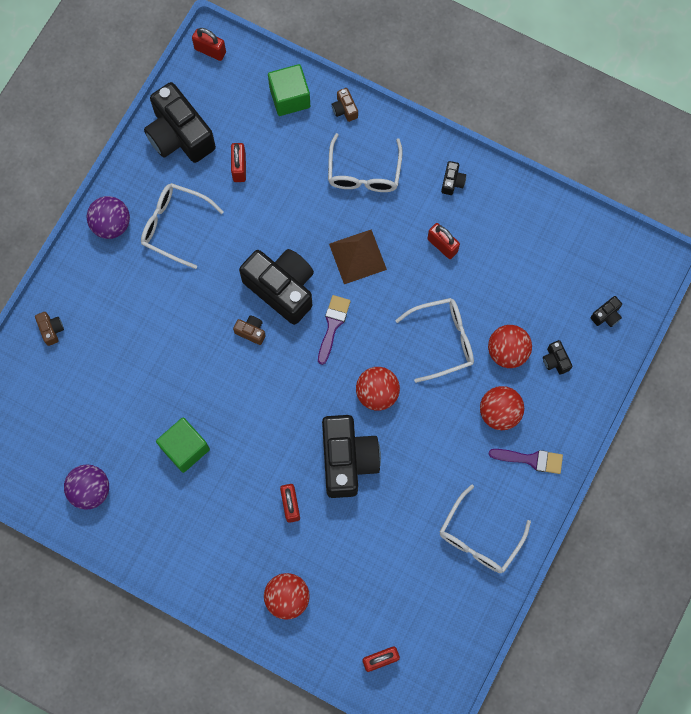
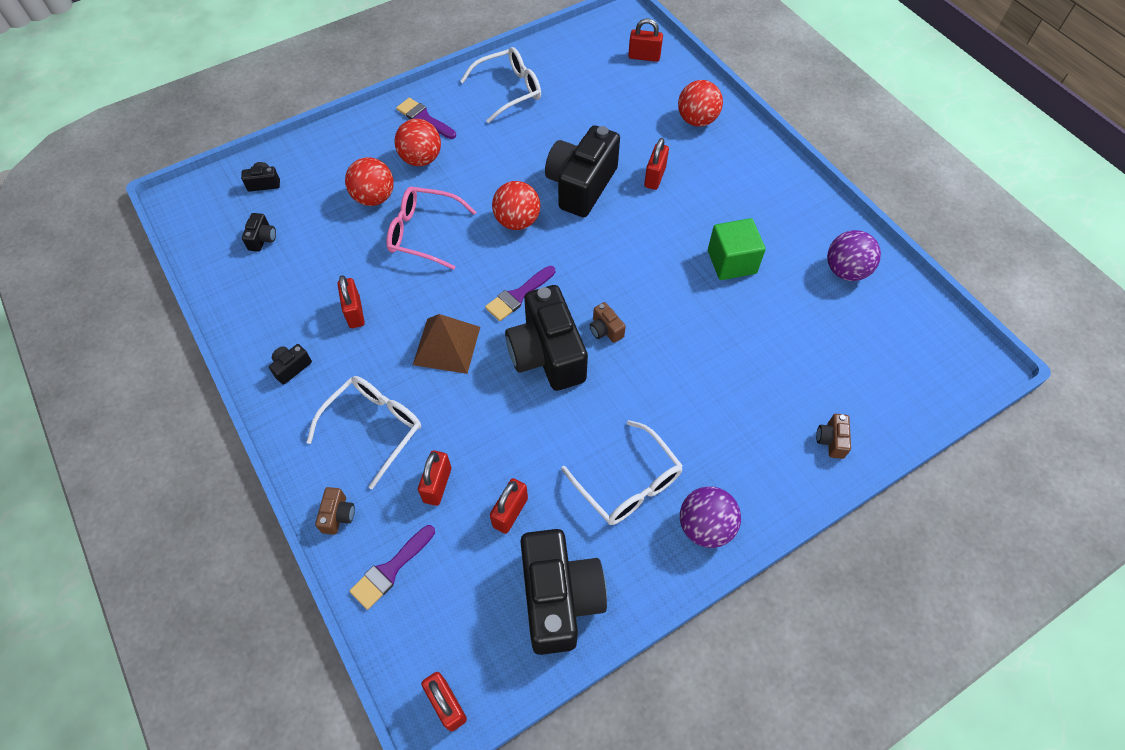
camera: 150 degrees left, 15 degrees down
(289, 97) = (390, 569): green cube -> purple brush
(296, 159) = (437, 485): none -> red padlock
(443, 340) = (423, 233): white glasses -> pink glasses
(555, 360) = (339, 172): black camera -> black camera (262, 239)

